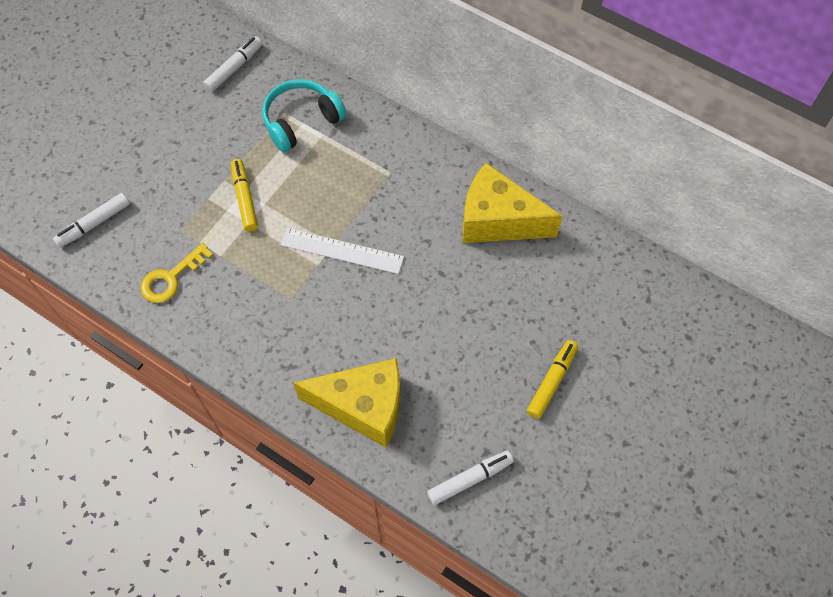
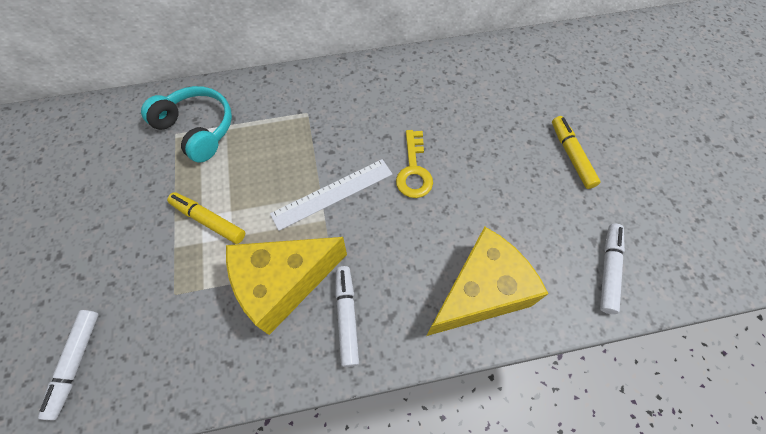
camera: 45 degrees left, 0 degrees up
(171, 278) = (207, 342): yellow key -> yellow key (414, 170)
(234, 68) = (96, 133): white marker -> white marker (347, 317)
(301, 121) = (197, 129): turquoise headphones -> turquoise headphones turned 120 degrees clockwise
(498, 220) = (416, 86): yellow cheese -> yellow cheese (283, 284)

